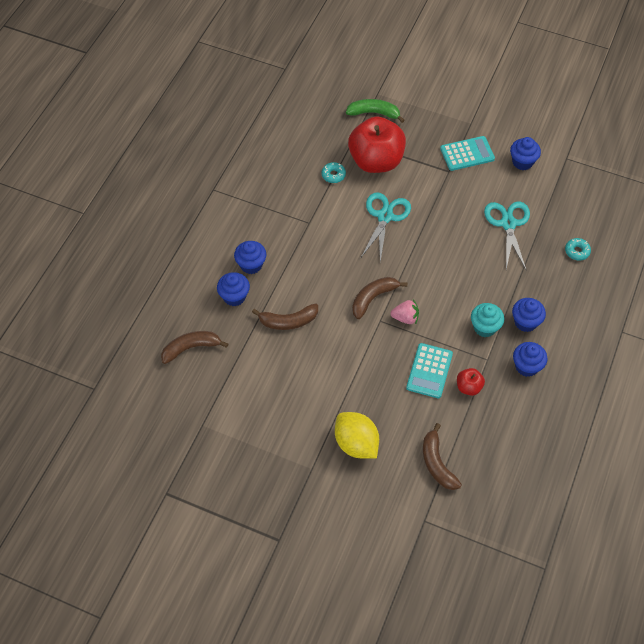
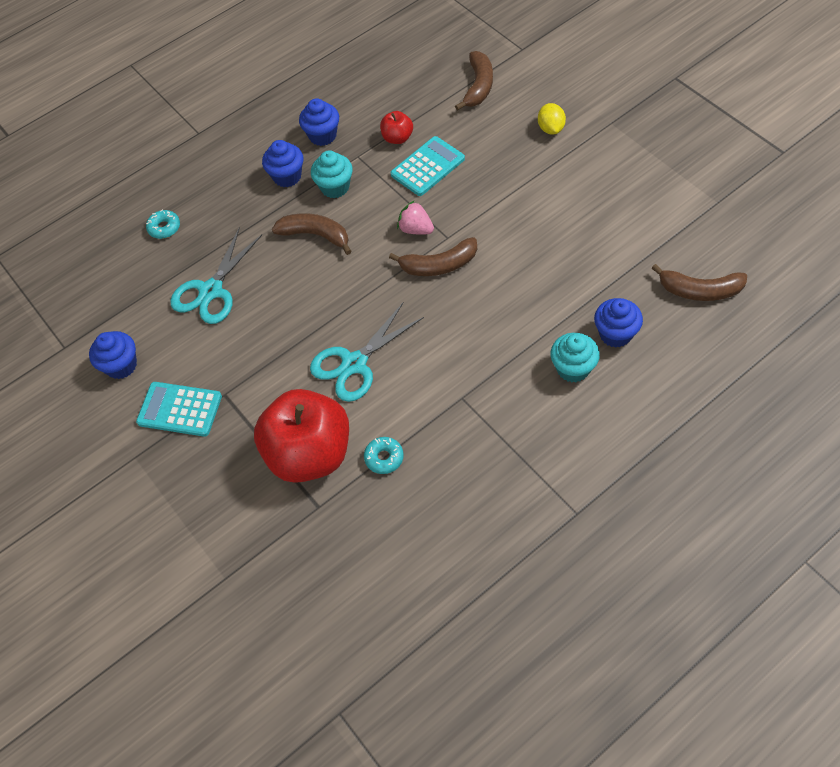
camera: 145 degrees left, 0 degrees up
(251, 265) = (573, 368): blue cupcake -> turquoise cupcake
(288, 321) = (559, 277): brown banana -> brown banana (315, 235)
(356, 443) = (551, 128): yellow lemon -> yellow lemon, size x0.58
(374, 113) = (255, 541): green banana -> none

